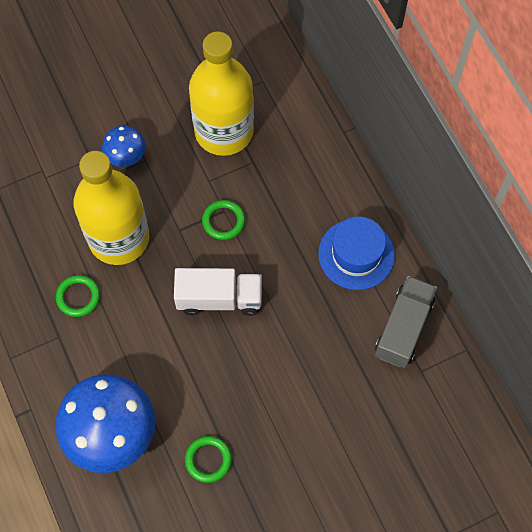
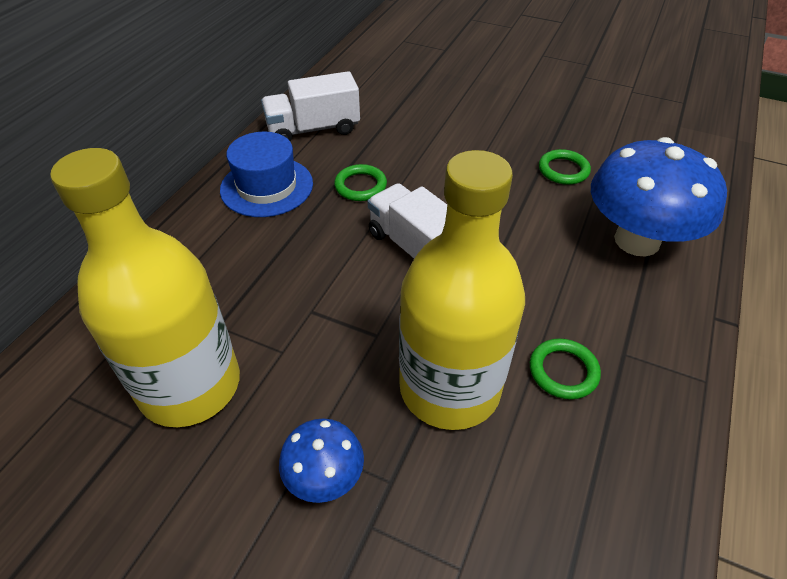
camera: 130 degrees left, 20 degrees down
(223, 221) = (325, 302): green ring -> green ring (360, 186)
(403, 328) = (313, 129): grey truck -> white truck

